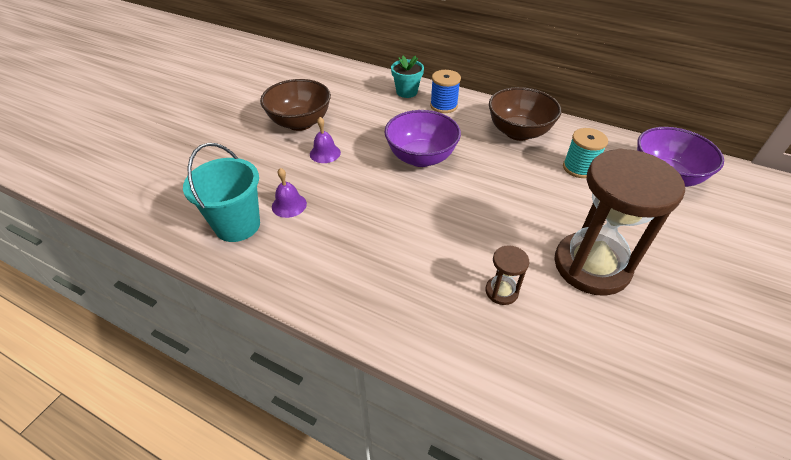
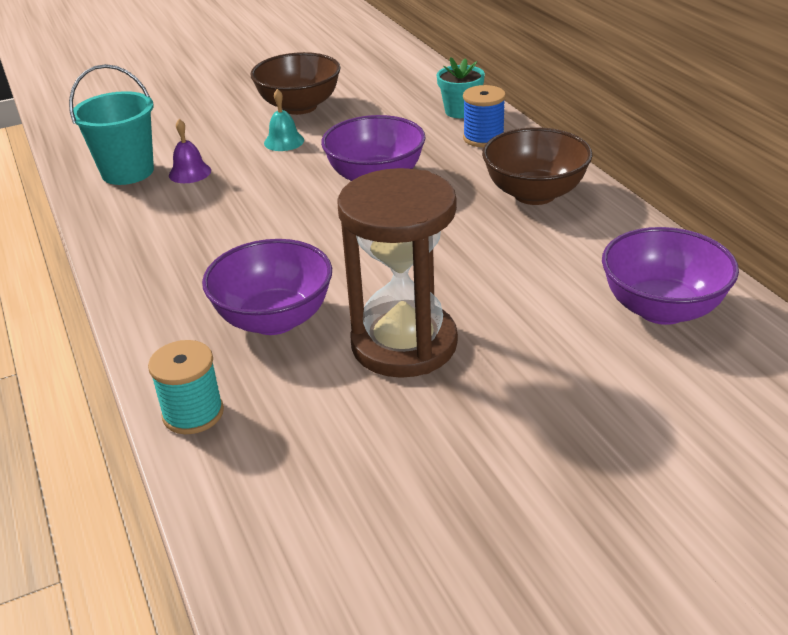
camera: 40 degrees right, 10 degrees down
(325, 153) = (284, 141): purple bell -> turquoise bell
(501, 291) = (274, 319): brown hourglass -> purple bowl
(579, 168) = (552, 255): turquoise spool -> turquoise spool (193, 413)

